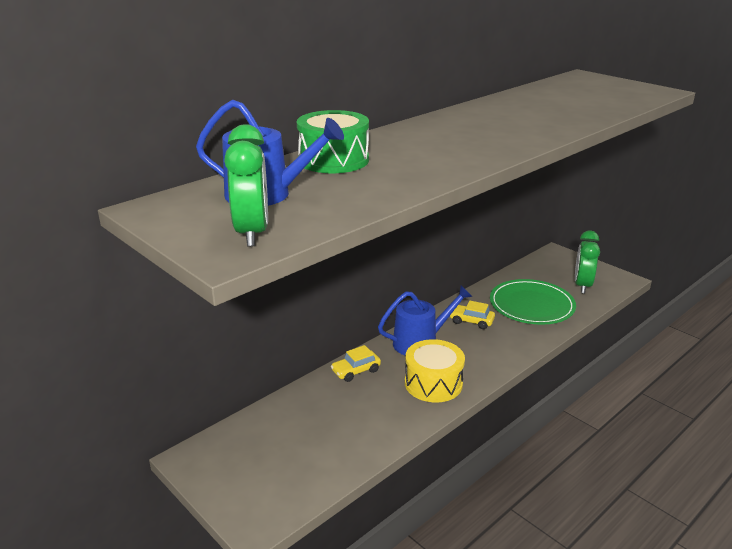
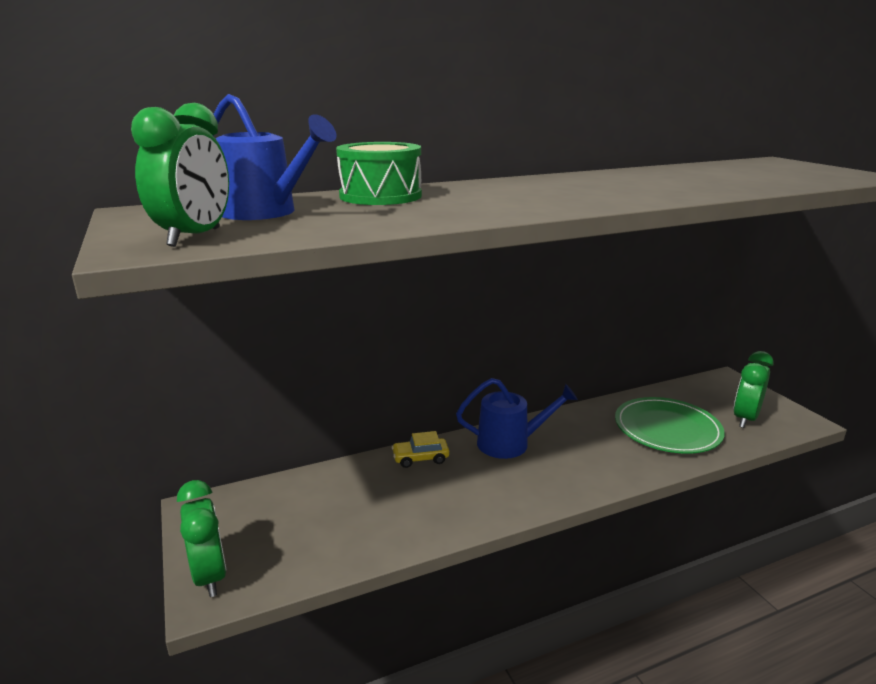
camera: 20 degrees right, 5 degrees down
(246, 507) = (210, 575): none -> green clock
(433, 383) = (499, 490): yellow drum -> none
(471, 321) = (583, 432): yellow car -> none

